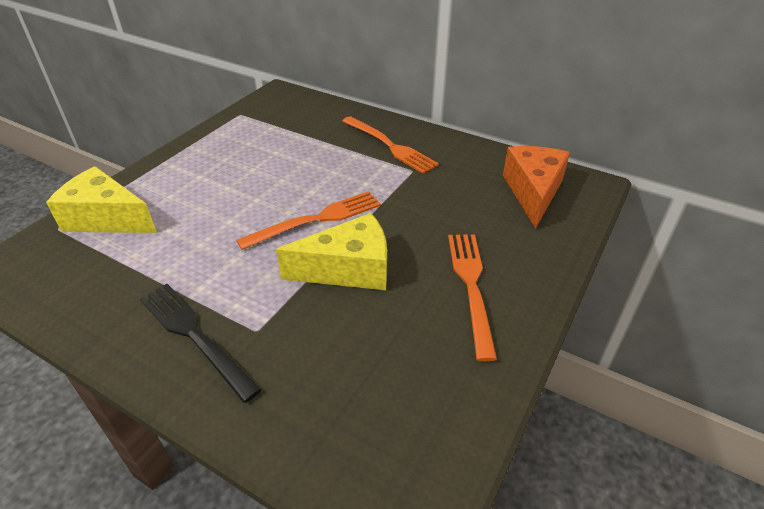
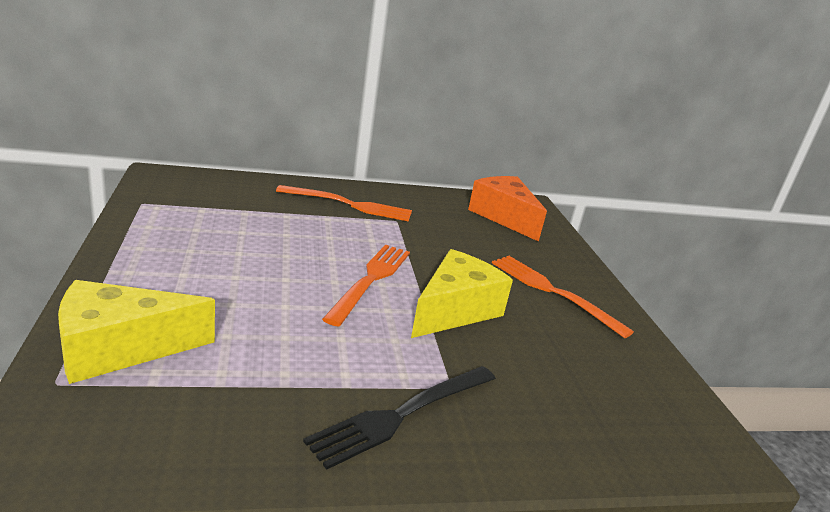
camera: 45 degrees left, 15 degrees down
(194, 335) = (400, 415): black fork -> black fork turned 45 degrees counterclockwise

